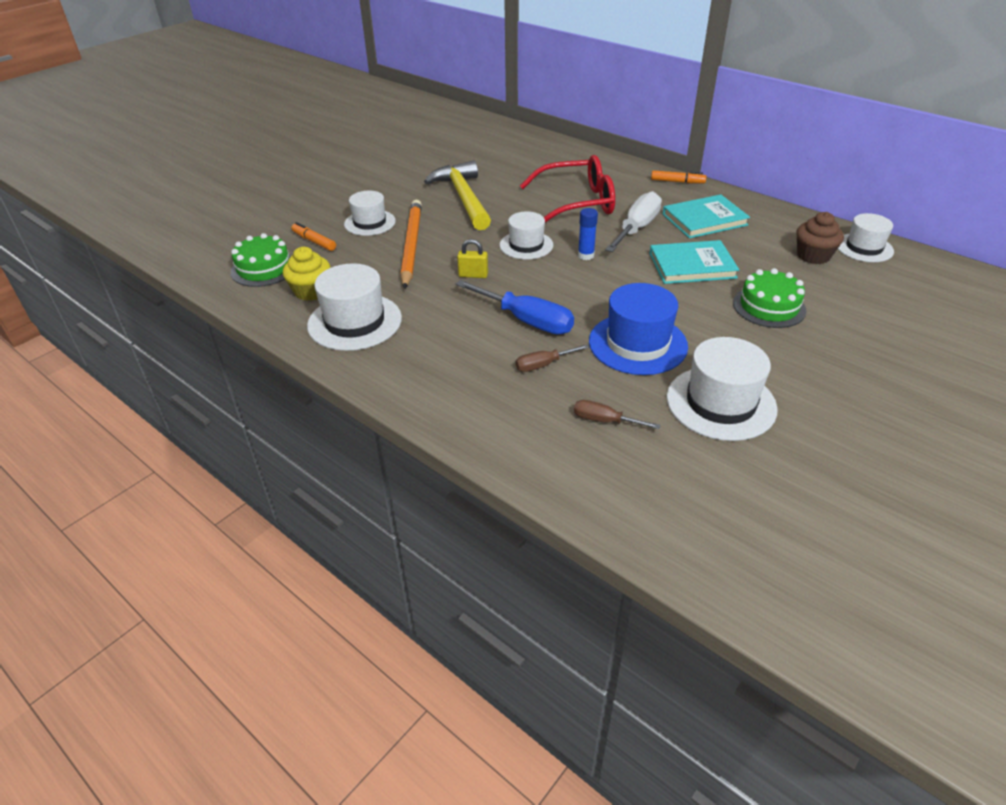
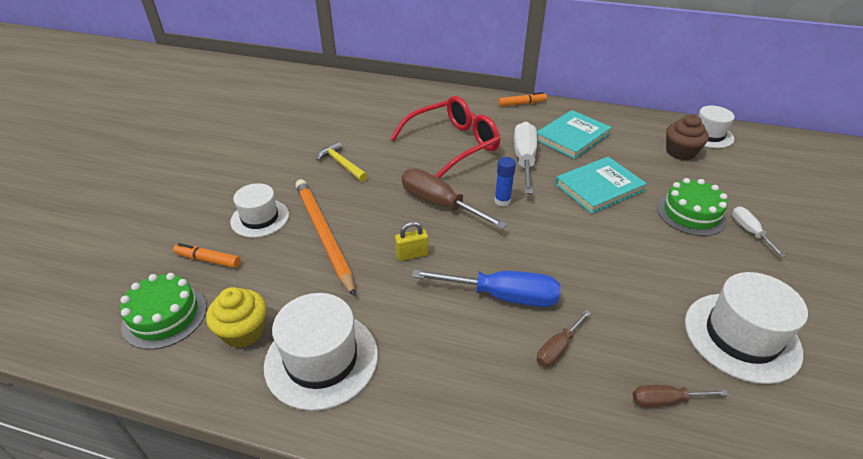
camera: 25 degrees left, 0 degrees up
(463, 198) = (341, 164): yellow hammer -> yellow hammer, size x0.53
(526, 245) = (439, 204): white hat -> brown screwdriver
(637, 344) = (621, 290): blue hat -> none
(818, 334) = (749, 231): none -> white screwdriver

